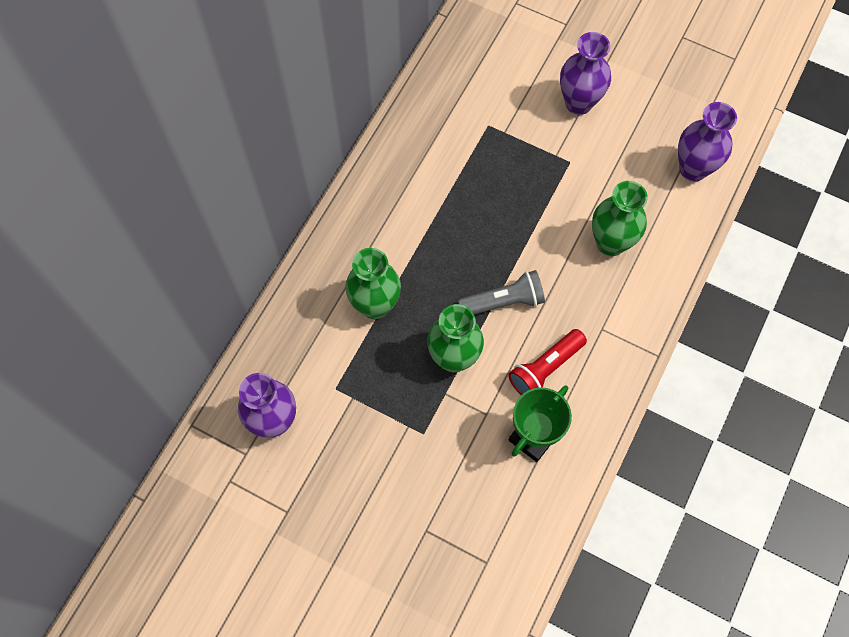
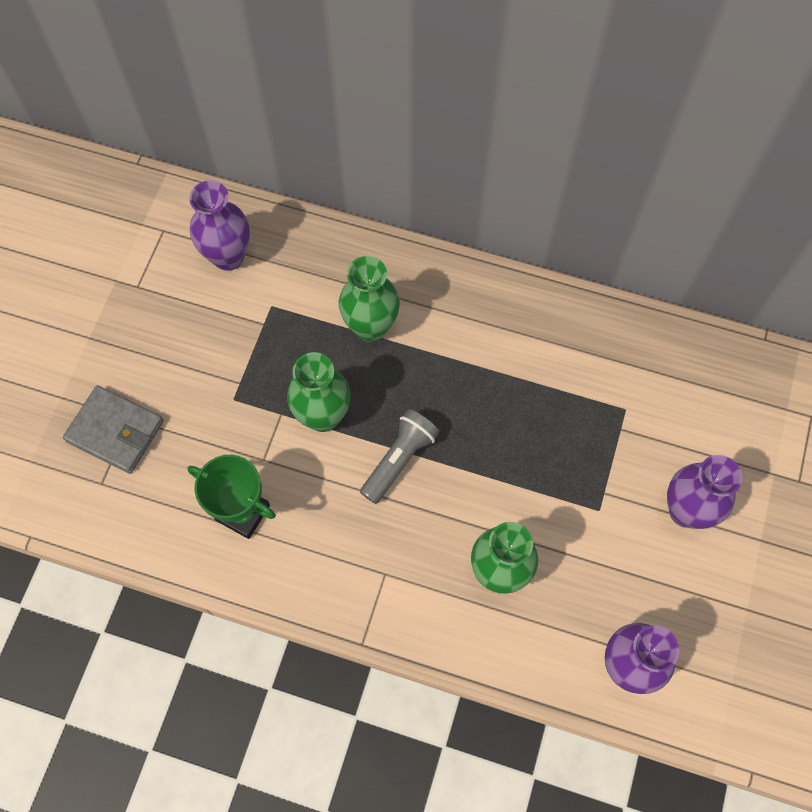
camera: 80 degrees right, 0 degrees up
(437, 545) = (115, 431): none -> grey wallet
(504, 301) = (399, 459): grey flashlight -> grey flashlight turned 120 degrees counterclockwise
(545, 368) = (325, 515): red flashlight -> none

